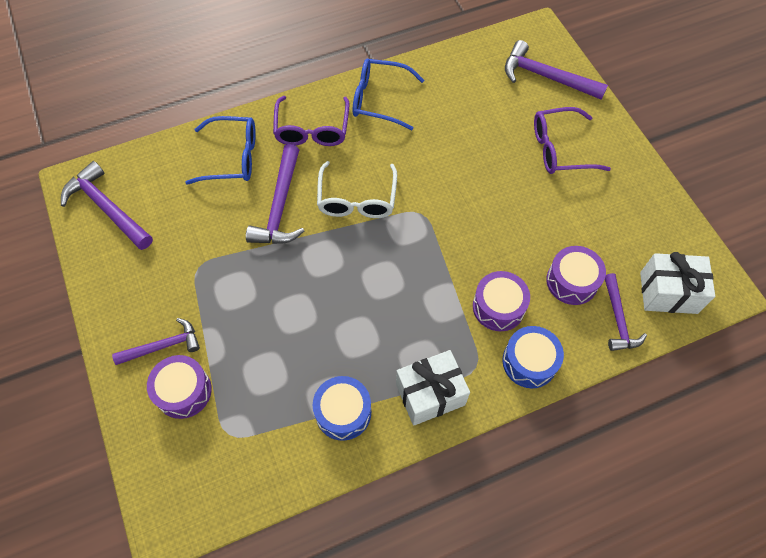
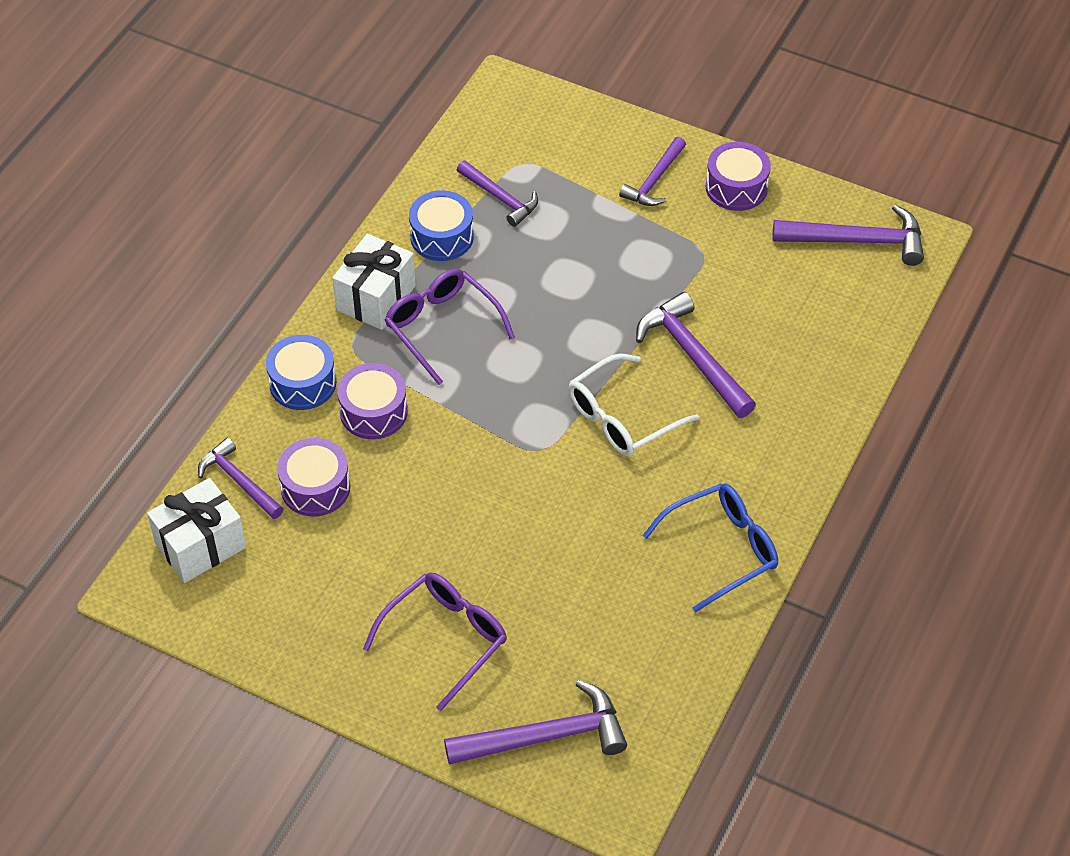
camera: 140 degrees right, 10 degrees down
(183, 391) = (596, 164): purple drum -> purple drum (736, 187)
(232, 157) = (802, 368): blue glasses -> none
(274, 415) = (500, 198): none -> purple hammer
(312, 129) = (756, 457): purple glasses -> purple glasses (442, 327)
(357, 199) = (622, 417): white glasses -> white glasses turned 90 degrees counterclockwise

